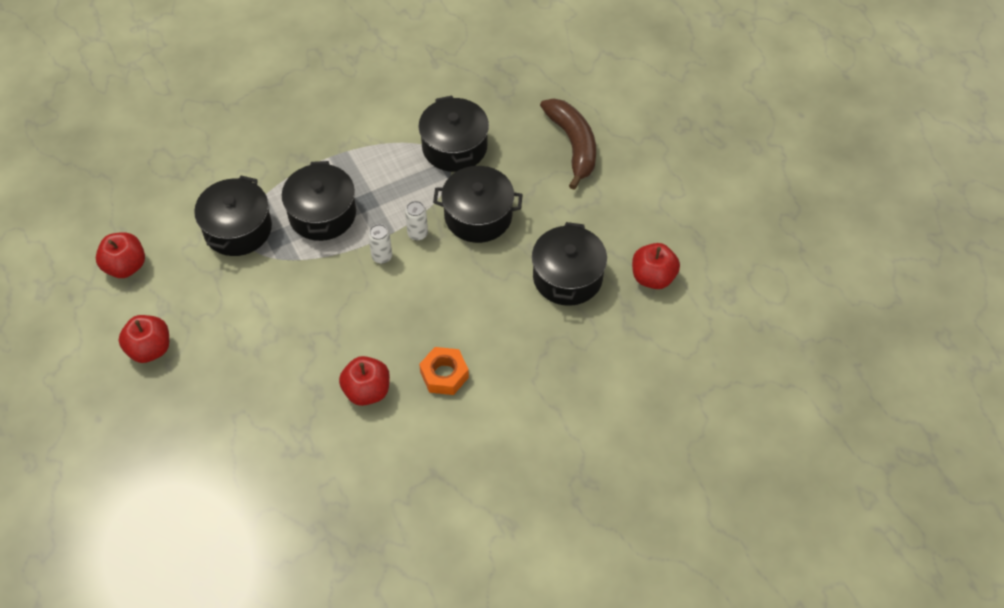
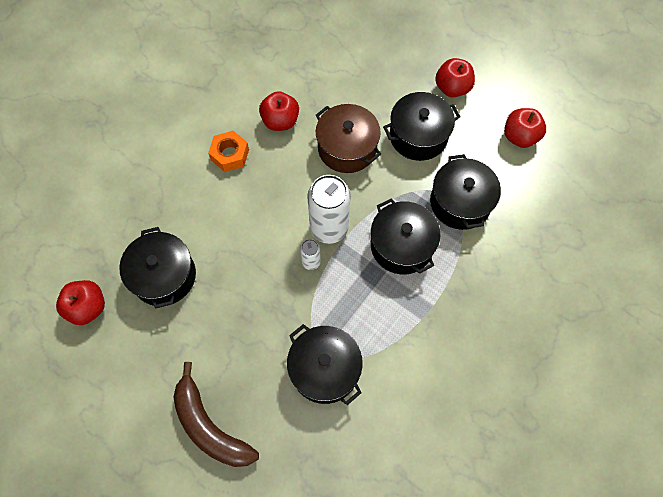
camera: 155 degrees right, 10 degrees up
(312, 329) = (347, 148): none -> brown pot
(382, 256) = (329, 228): white can -> white can, size x2.05
(478, 216) = (267, 302): black pot -> black pot (418, 136)

